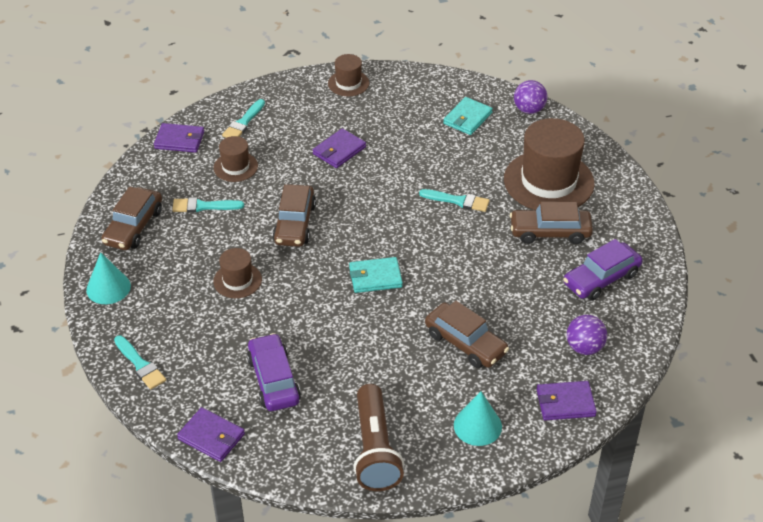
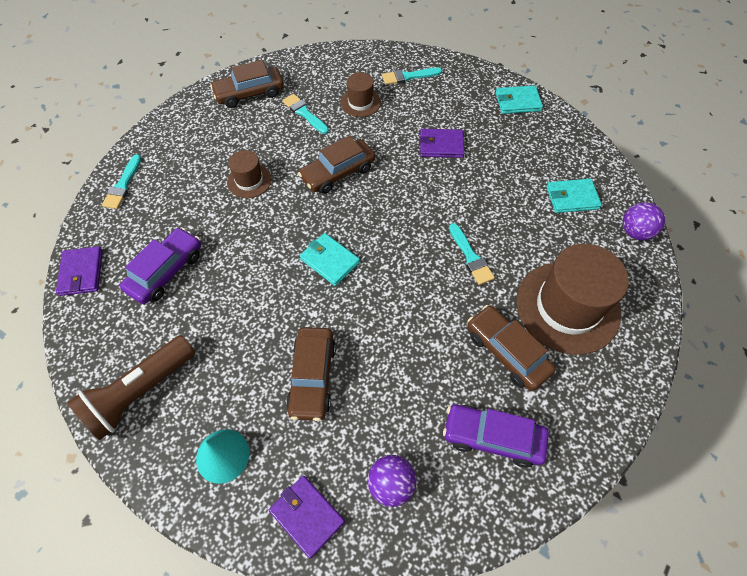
camera: 50 degrees right, 15 degrees up
(108, 288) = (182, 120): turquoise cone -> none
(179, 140) = (354, 59): purple wallet -> none
(348, 83) = (517, 102): brown hat -> turquoise wallet

